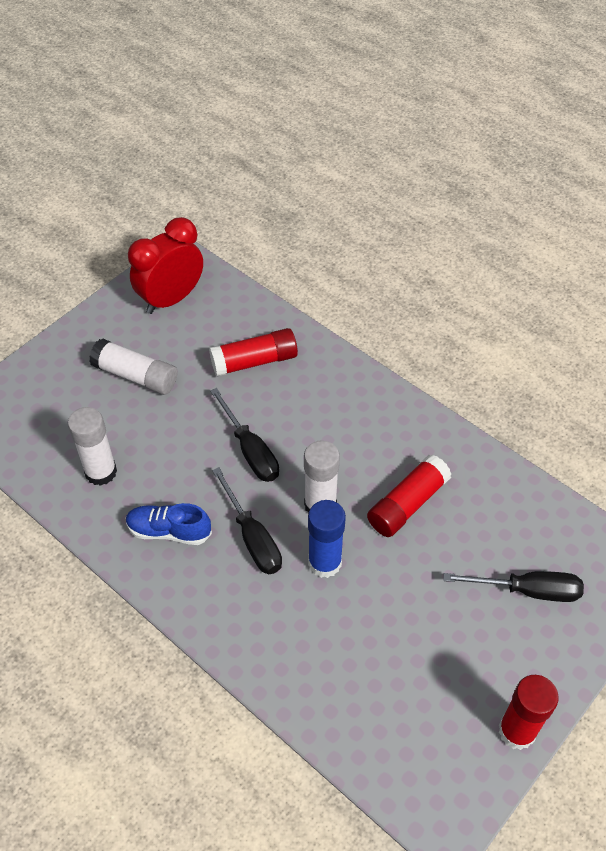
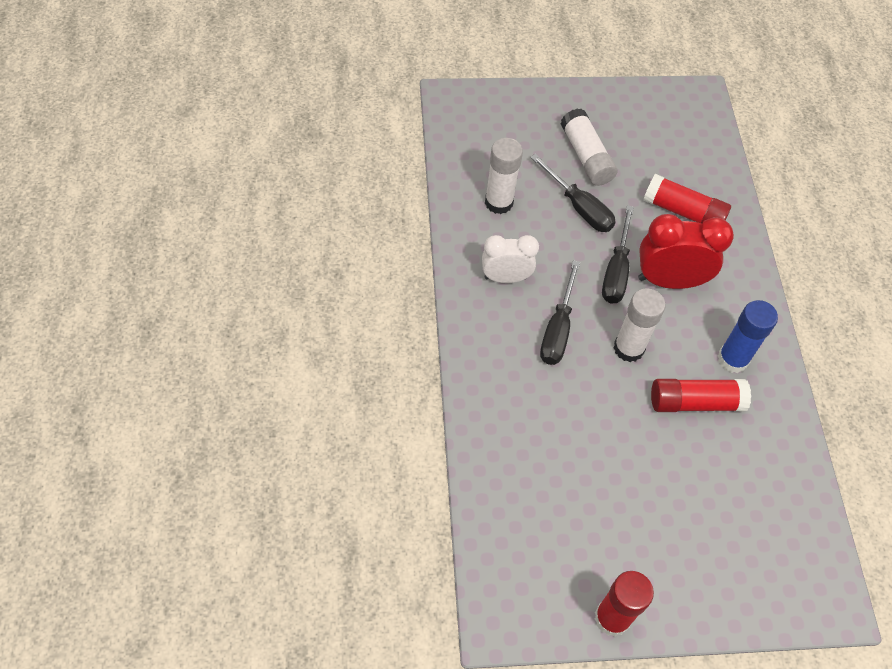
camera: 40 degrees right, 5 degrees up
(169, 531) = (505, 278): blue shoe -> white clock
(171, 299) = (666, 121): red clock -> red clock (669, 281)
(324, 562) = (591, 388): blue glue stick -> blue glue stick (732, 359)
(527, 590) = (724, 539): black screwdriver -> black screwdriver (579, 207)

